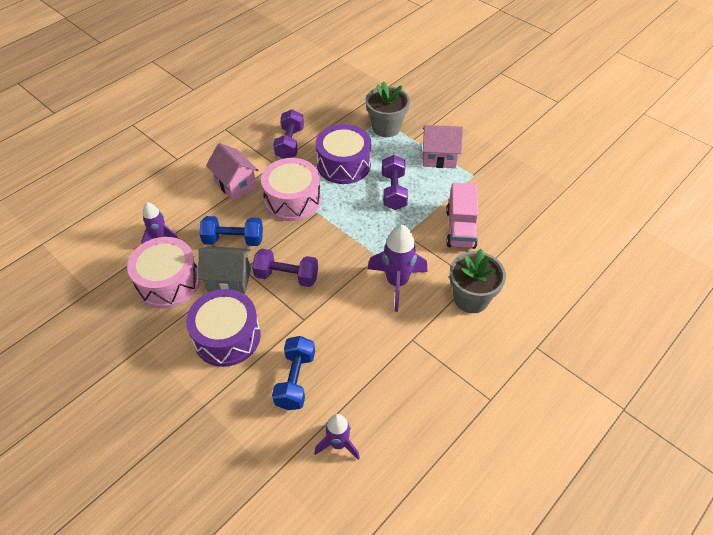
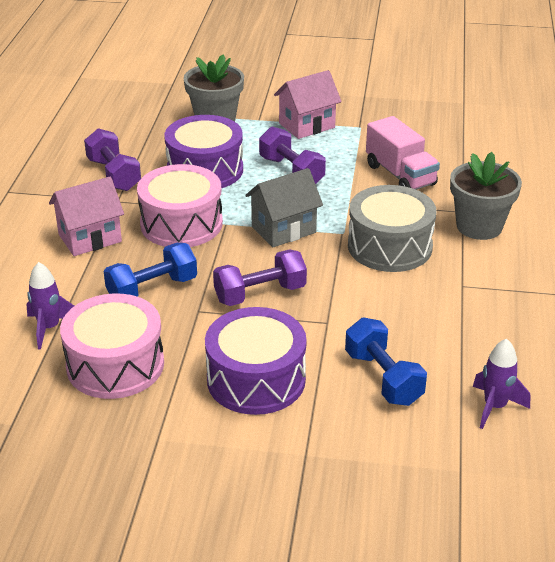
camera: 35 degrees left, 15 degrees down
(229, 280) = (193, 328): grey house -> grey house (283, 230)
(235, 185) = (90, 238): pink house -> pink house turned 45 degrees counterclockwise
(397, 283) = (389, 246): purple rocket -> grey drum

